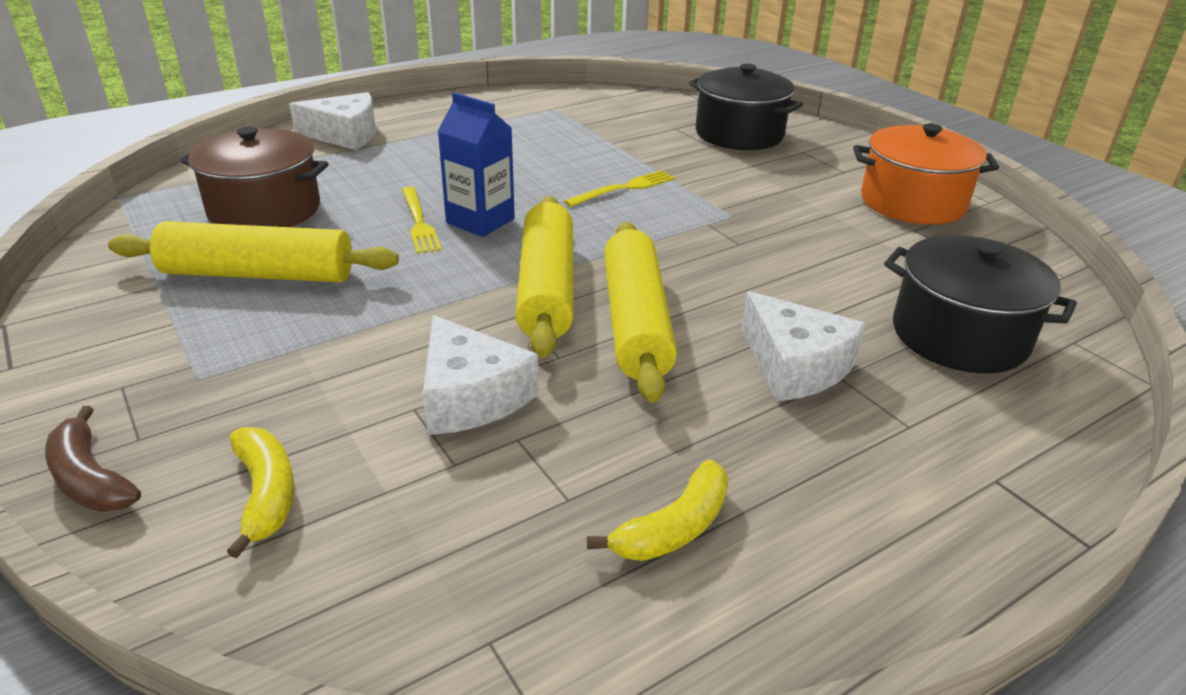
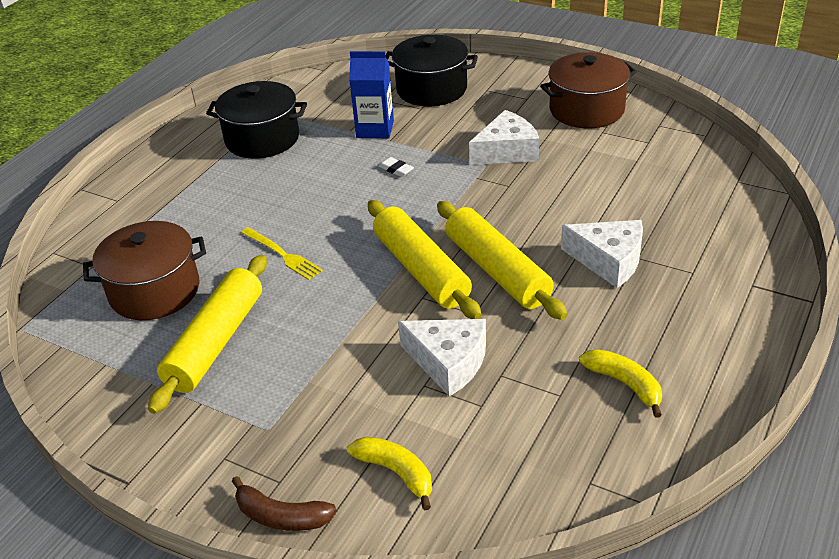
camera: 25 degrees left, 5 degrees up
(258, 274) = (215, 342): yellow rolling pin -> yellow rolling pin turned 45 degrees counterclockwise
(345, 135) = (135, 200): white cheese -> white cheese (507, 151)
(480, 221) = (324, 236): blue carton -> blue carton (375, 129)
(624, 188) = (396, 169): yellow fork -> white eraser
(673, 528) = (624, 384): yellow banana -> yellow banana turned 60 degrees counterclockwise
(912, 202) = (586, 110): orange pot -> brown pot
(959, 336) = (679, 202): black pot -> black pot (262, 139)

